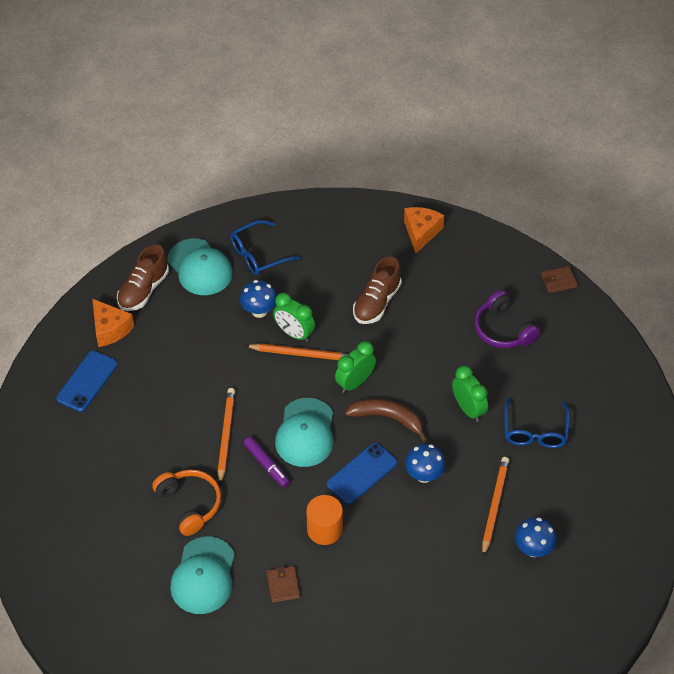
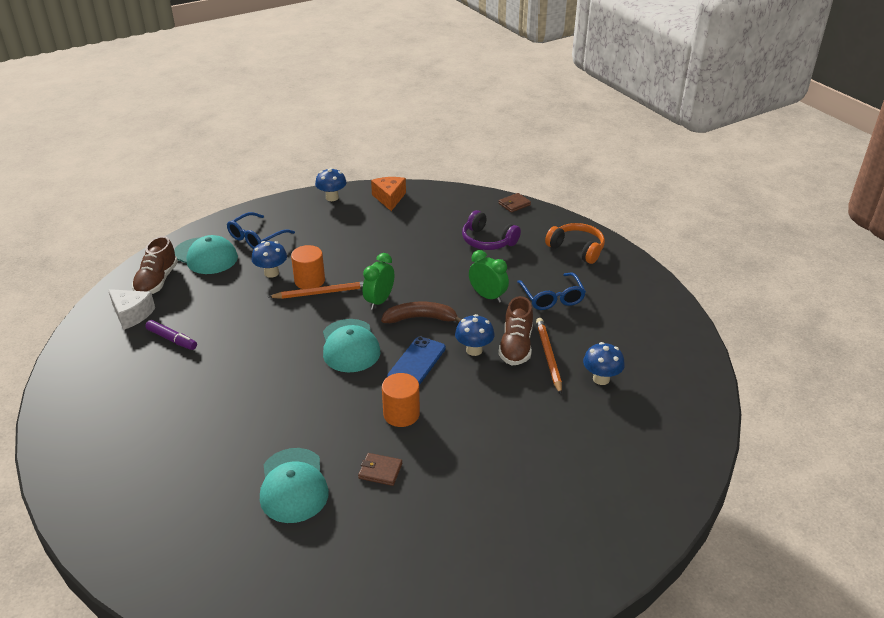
camera: 20 degrees left, 15 degrees down
(87, 381) = (118, 357): blue phone -> none
(110, 329) = (131, 315): orange cheese -> white cheese
(189, 505) = (256, 429): orange headphones -> orange headphones (576, 249)
(225, 436) = (273, 366): orange pencil -> none
(266, 465) = (323, 378): purple marker -> purple marker (172, 339)
(283, 585) = (380, 471): brown wallet -> brown wallet turned 45 degrees counterclockwise
(294, 333) = (309, 281): green clock -> orange cylinder
(358, 213) = (332, 197): none -> blue mushroom
(377, 302) = (373, 246): brown shoe -> brown shoe (516, 346)

